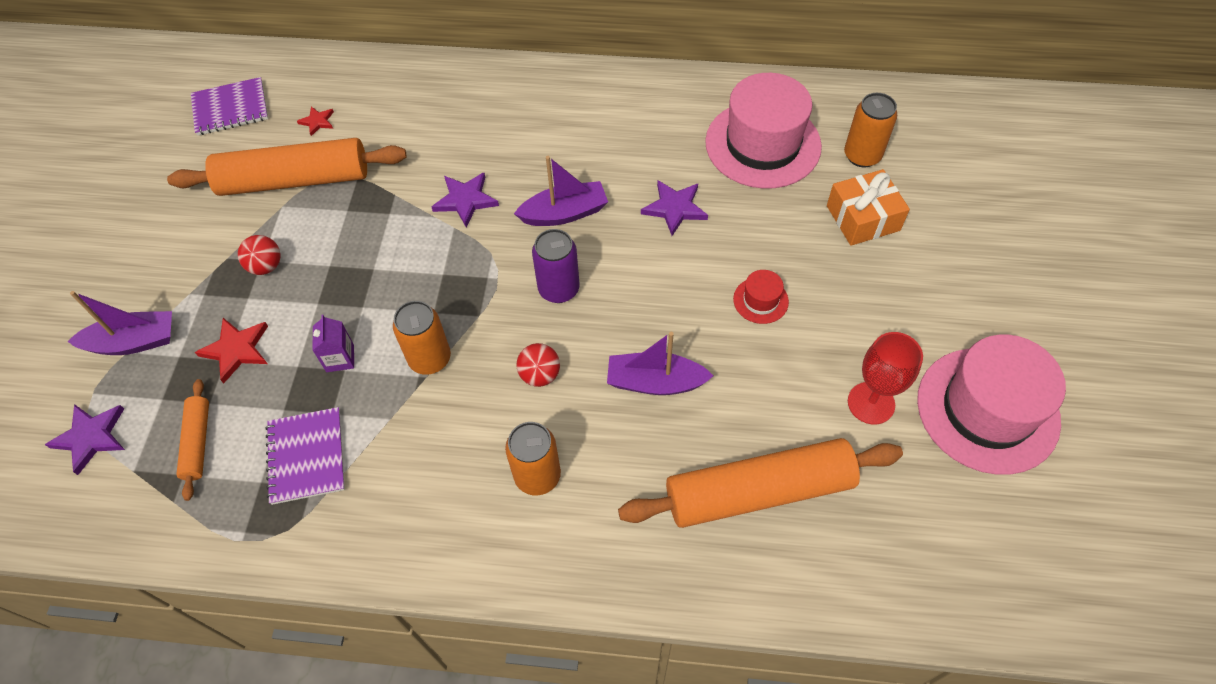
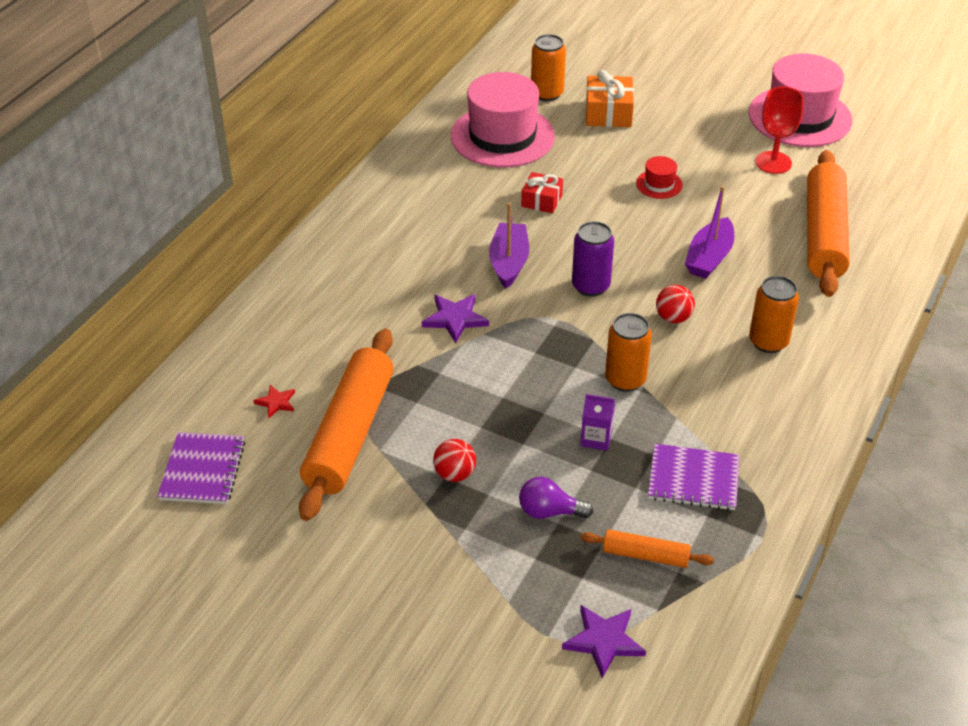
camera: 70 degrees left, 15 degrees down
(134, 342) = (498, 593): purple boat -> none
(236, 350) = (549, 512): red star -> purple light bulb
(674, 208) = (541, 200): purple star -> red gift

